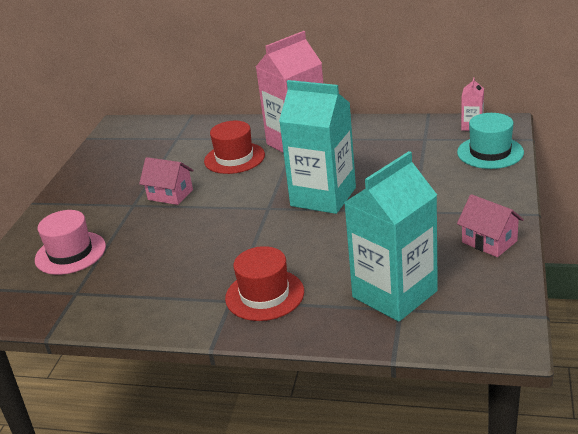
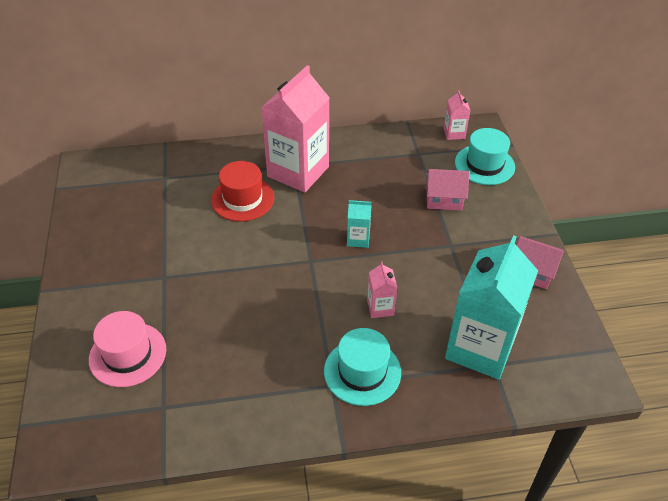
camera: 25 degrees left, 15 degrees up
(170, 195) = (198, 257): pink house -> pink house (444, 199)
(264, 295) = (362, 372): red hat -> turquoise hat
(312, 250) = (380, 307): none -> pink carton
(323, 197) = (358, 239): turquoise carton -> turquoise carton, size x0.44

